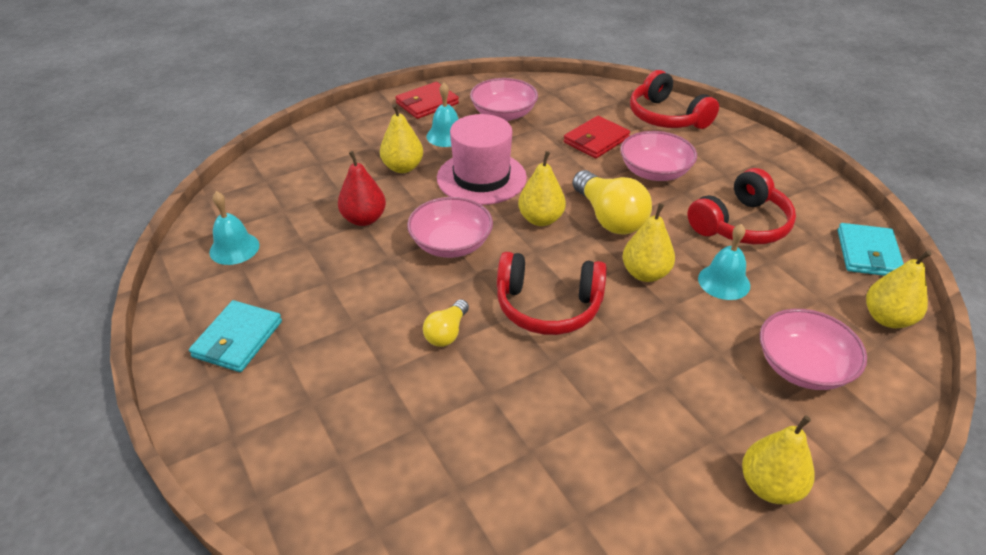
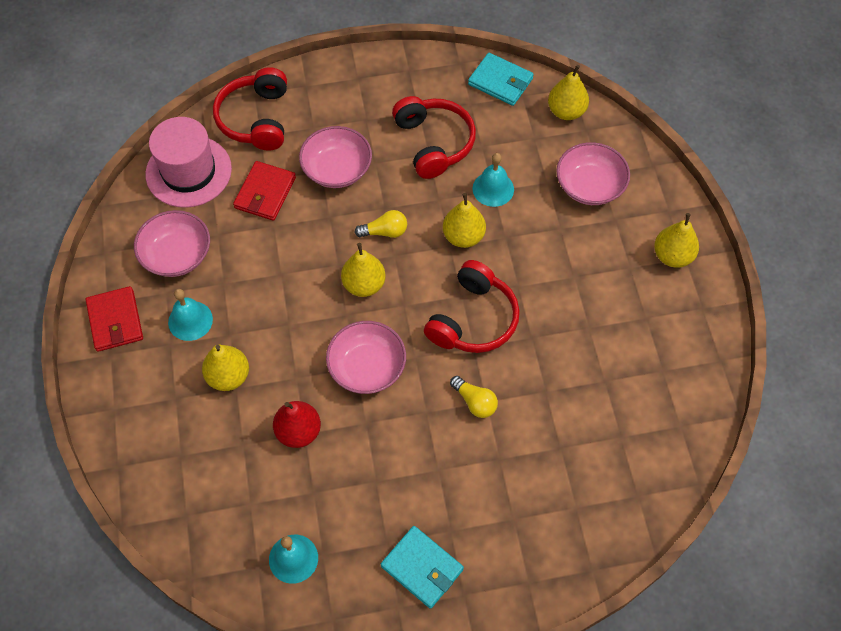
camera: 70 degrees left, 20 degrees up
(481, 178) = (279, 311): pink hat -> pink hat (188, 171)
(596, 140) = (265, 193): red wallet -> red wallet turned 45 degrees clockwise
(609, 218) = (385, 232): yellow light bulb -> yellow light bulb, size x0.54
(666, 117) = (256, 119): red headphones -> red headphones turned 105 degrees clockwise

